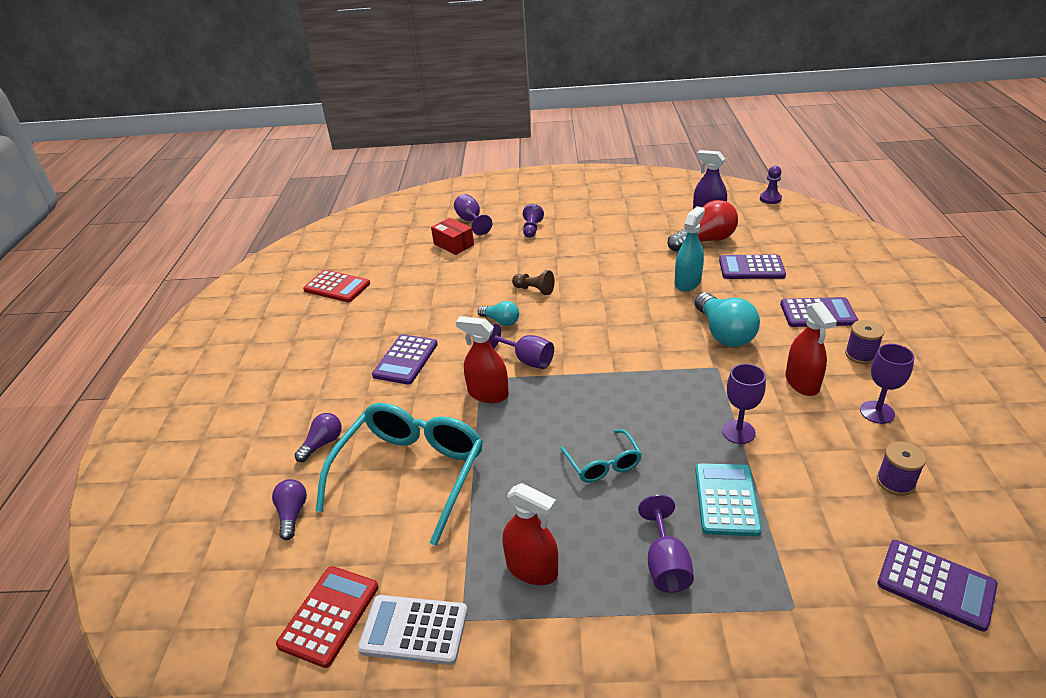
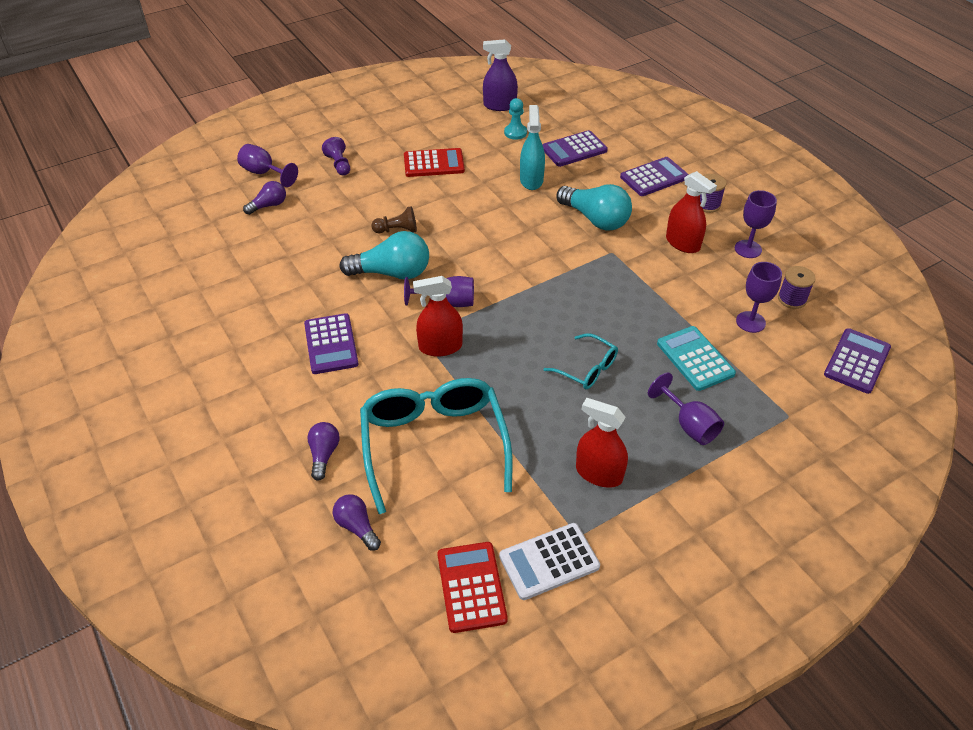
camera: 35 degrees left, 10 degrees up
(337, 287) = (178, 294): red calculator -> red calculator (434, 164)
(453, 244) = (268, 205): red box -> purple light bulb
(501, 321) = (392, 273): turquoise light bulb -> turquoise light bulb, size x1.81
(532, 569) = (599, 473): red spray bottle -> red spray bottle turned 150 degrees counterclockwise
(704, 241) = (515, 133): red light bulb -> turquoise pawn
(738, 432) = (666, 302): purple goblet -> purple goblet (750, 322)
(770, 199) = (541, 73): purple pawn -> none
(935, 585) = (857, 361): purple calculator -> purple calculator turned 60 degrees counterclockwise

